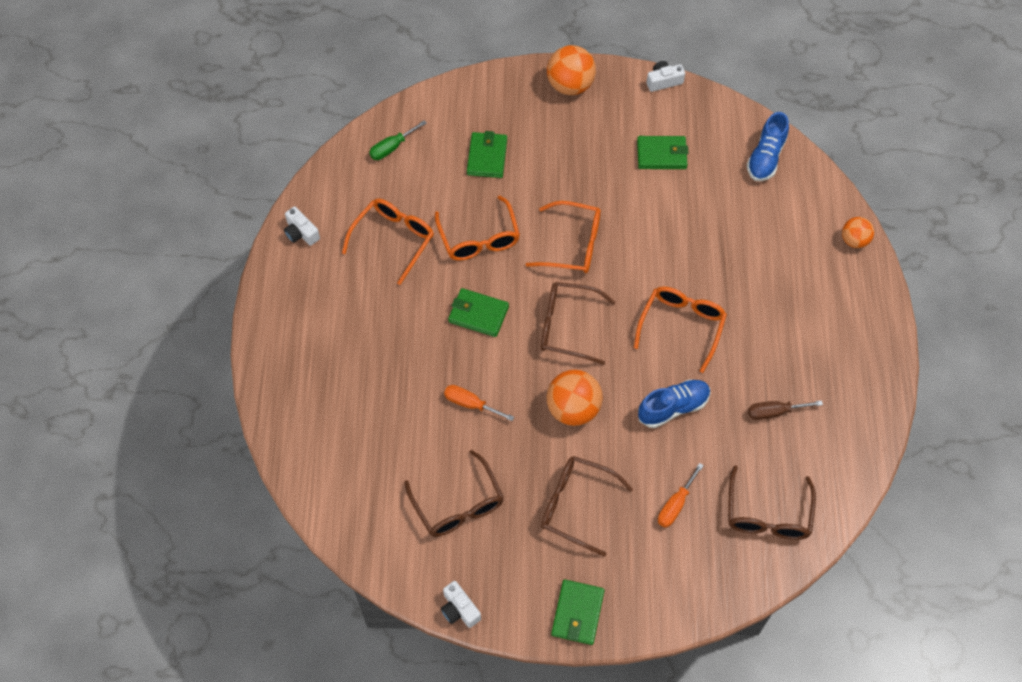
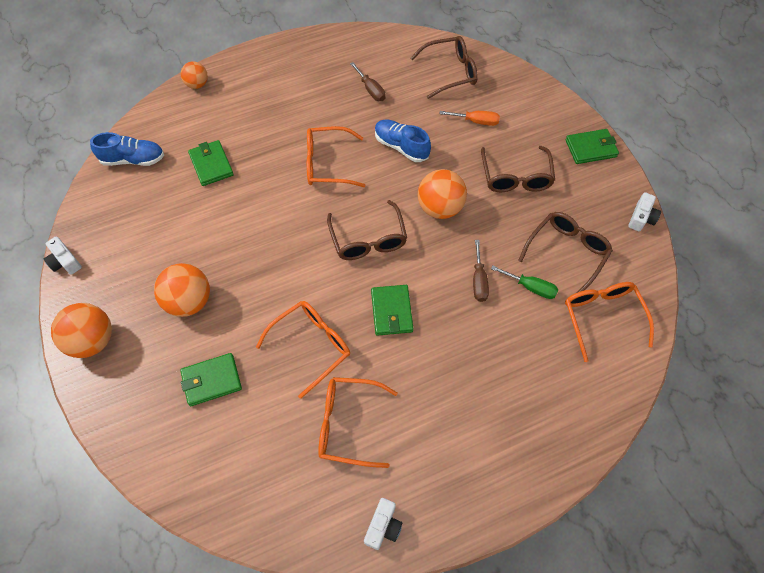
camera: 115 degrees left, 0 degrees up
(392, 147) = (234, 484): green screwdriver -> green screwdriver (530, 287)
(470, 404) = (479, 281): orange screwdriver -> brown screwdriver
(572, 245) = (284, 267): orange glasses -> orange glasses (602, 318)
(573, 161) = (189, 301): none -> orange ball
(661, 154) = (156, 234): green wallet -> green wallet (211, 165)

